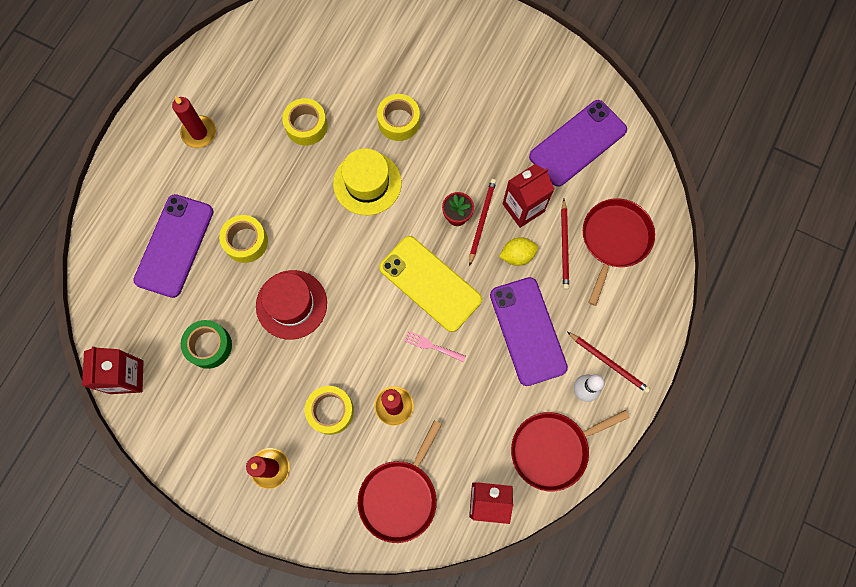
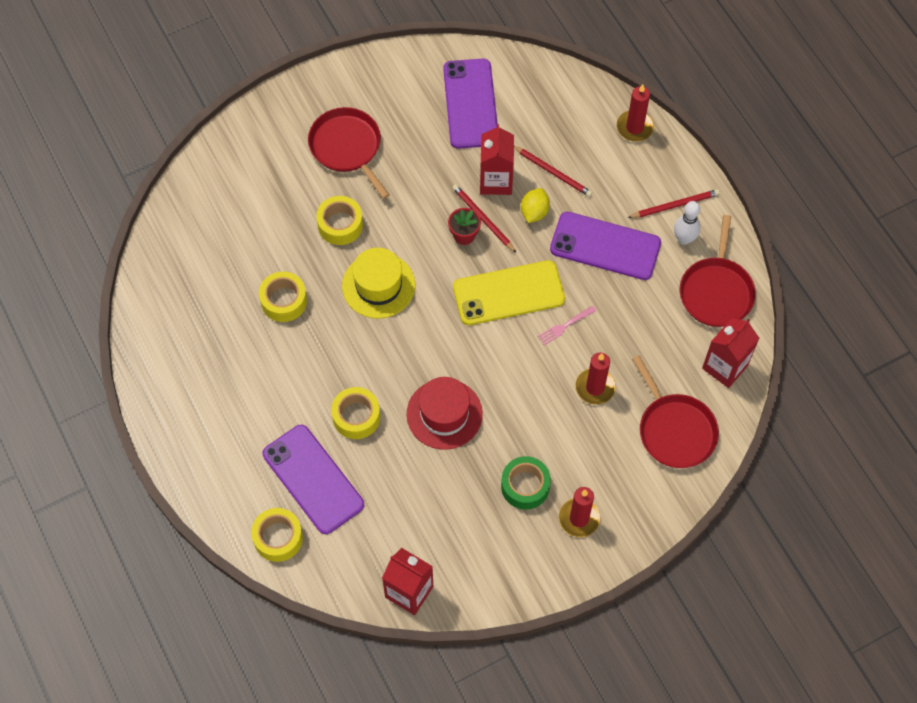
camera: 55 degrees left, 10 degrees down
(199, 133) = (217, 394): red candle -> red candle (634, 127)
(209, 346) = (432, 504): green tape -> green tape (525, 486)
(330, 411) = (563, 440): yellow tape -> yellow tape (278, 538)
(614, 240) = (575, 133): red pan -> red pan (347, 147)

